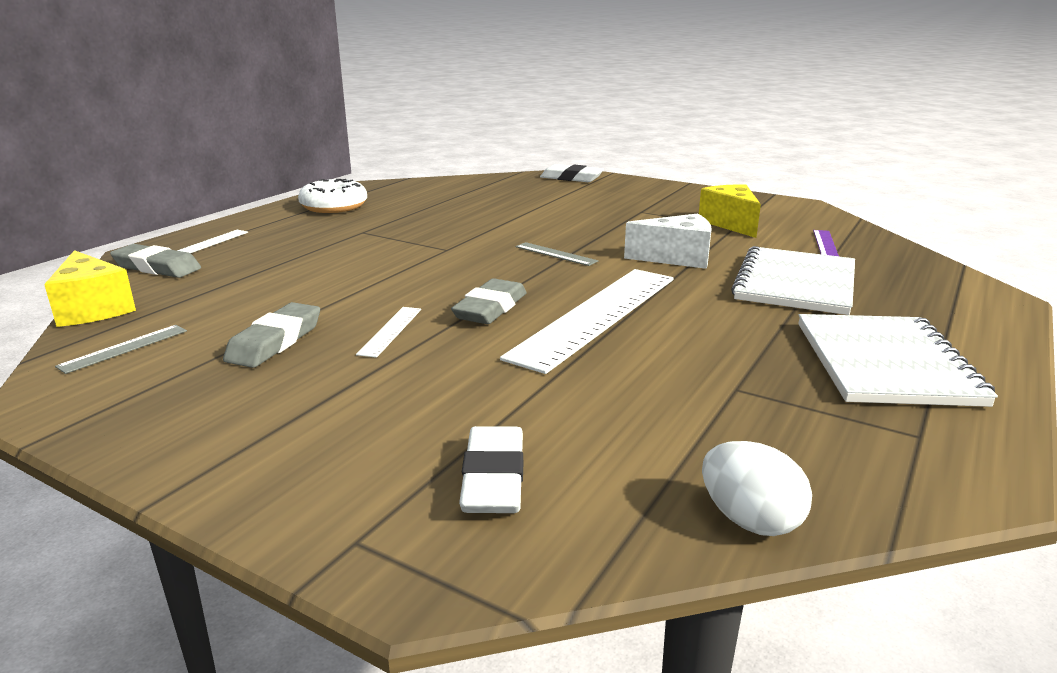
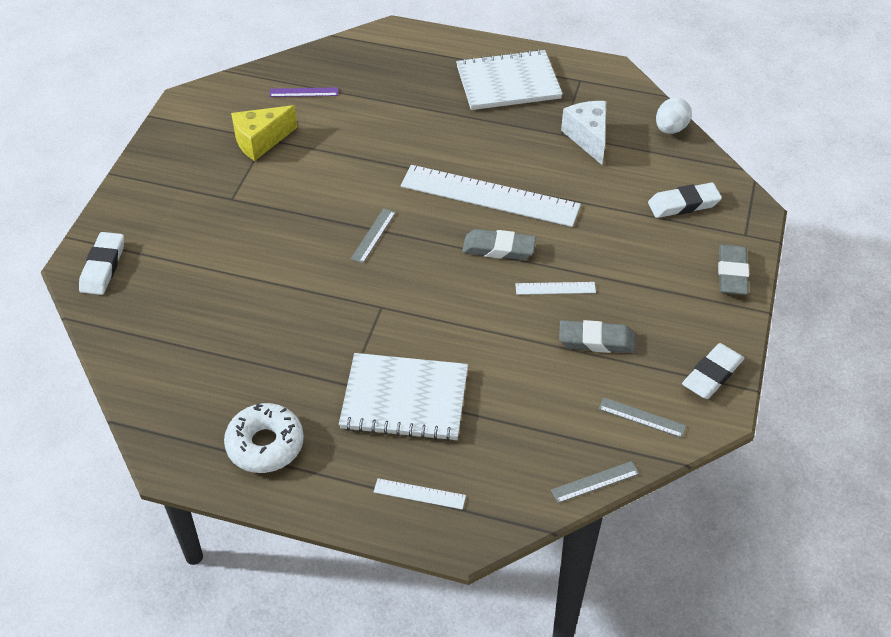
camera: 105 degrees left, 25 degrees up
(92, 309) = (595, 482): yellow cheese -> grey ruler
(106, 413) = (712, 375): none -> white eraser
(157, 267) = (496, 496): grey eraser -> grey eraser (732, 273)
(677, 258) = (362, 167): white cheese -> white cheese (588, 138)
(795, 283) = (397, 109): white notebook -> white notebook (404, 399)

